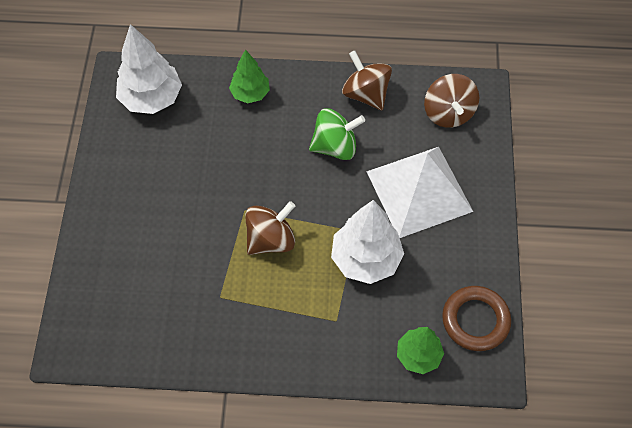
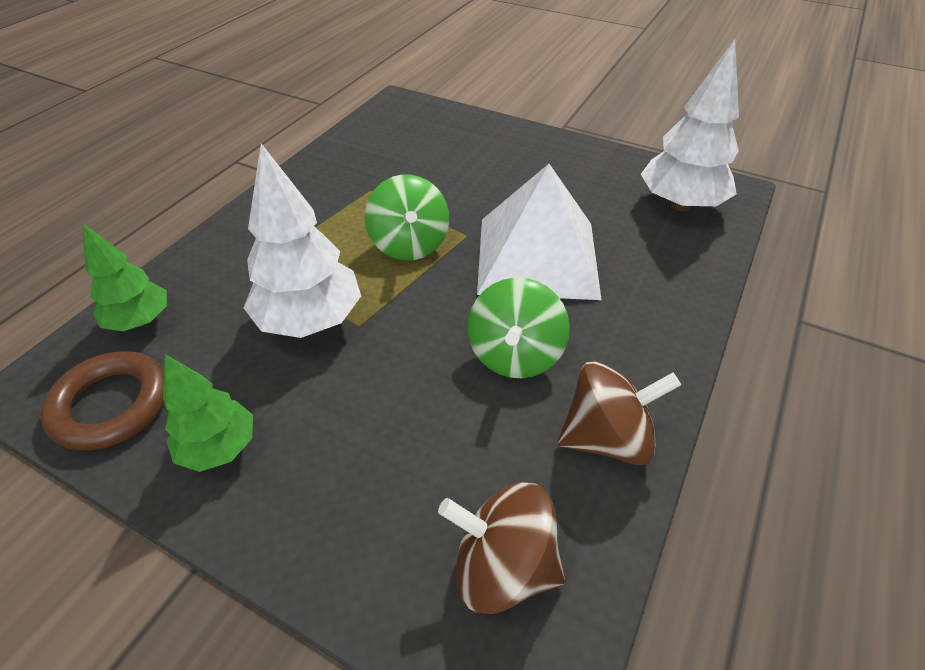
camera: 115 degrees right, 15 degrees down
(250, 93) = (658, 292): green tree -> green tree (219, 447)
(271, 239) = (409, 244): brown spinning top -> green spinning top
(419, 191) = (367, 431): white pyramid -> white pyramid (537, 257)

